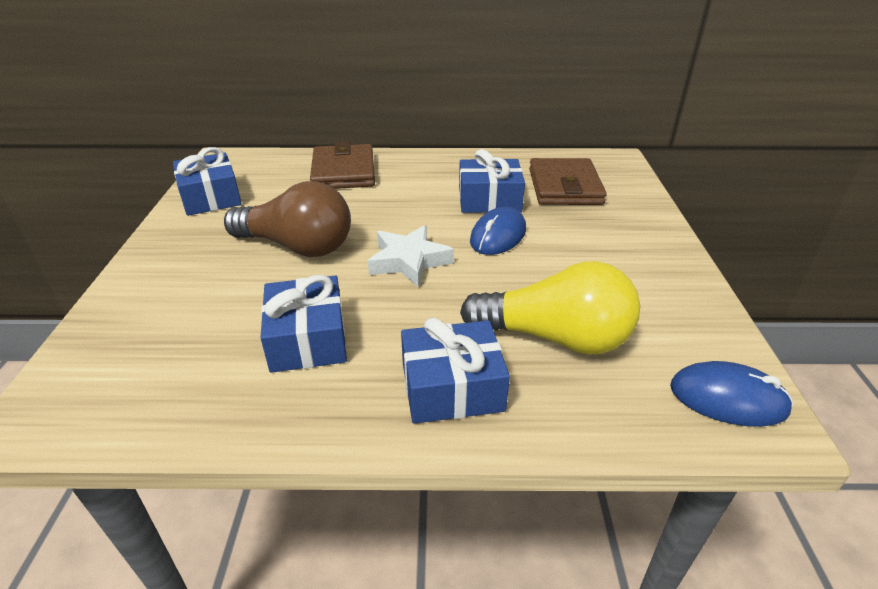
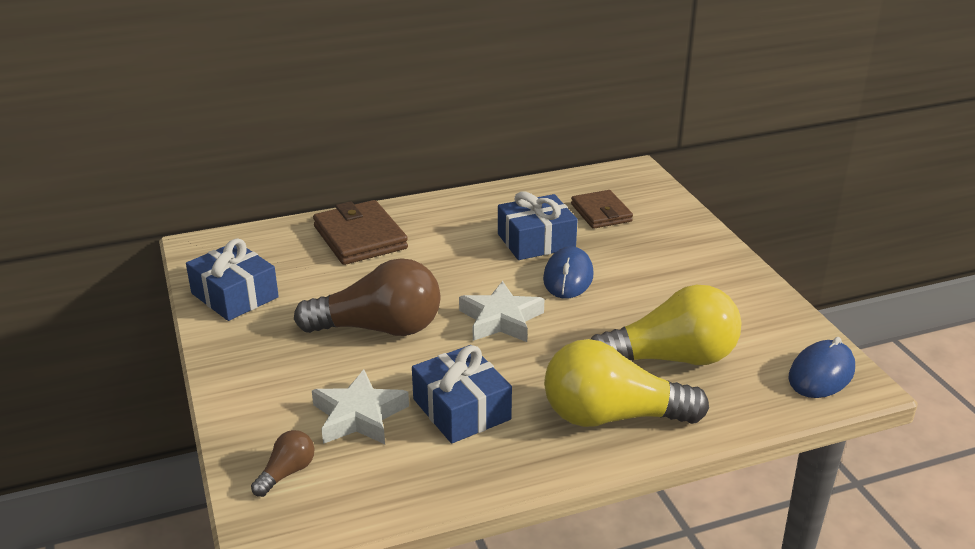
camera: 20 degrees left, 5 degrees down
(103, 361) = (286, 473): none -> brown light bulb
(213, 322) = (359, 416): none -> white star
(452, 387) = (612, 417): blue gift -> yellow light bulb
(564, 187) = (601, 213): brown wallet -> brown wallet, size x0.66
(728, 398) = (821, 374): blue mouse -> blue mouse turned 45 degrees counterclockwise

